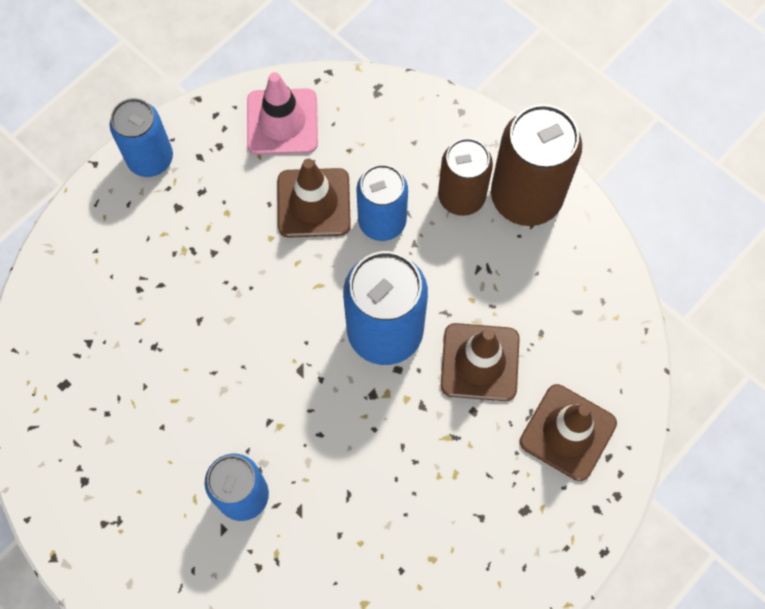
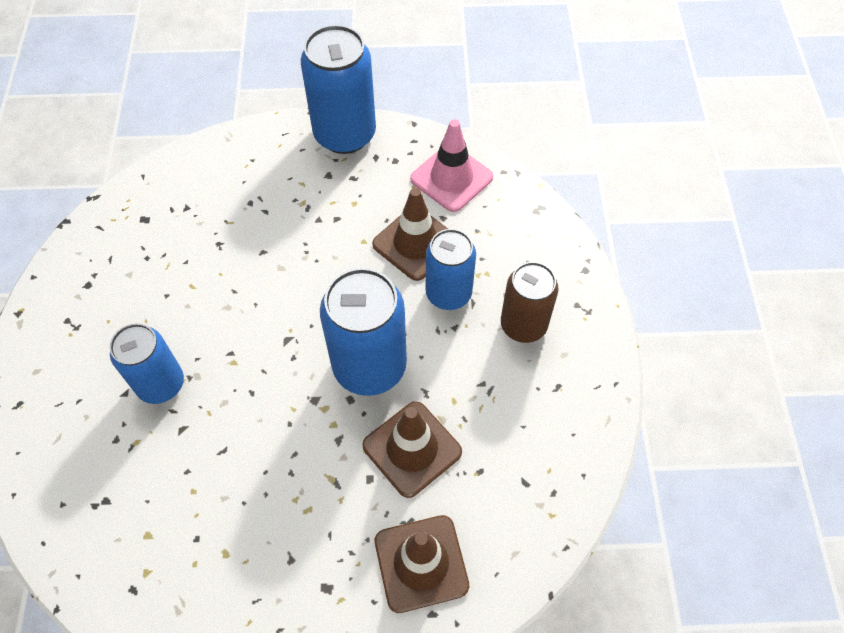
camera: 45 degrees right, 10 degrees down
(150, 159) = (345, 134): blue can -> blue can, size x1.52
(526, 197) = (572, 366): brown can -> none

